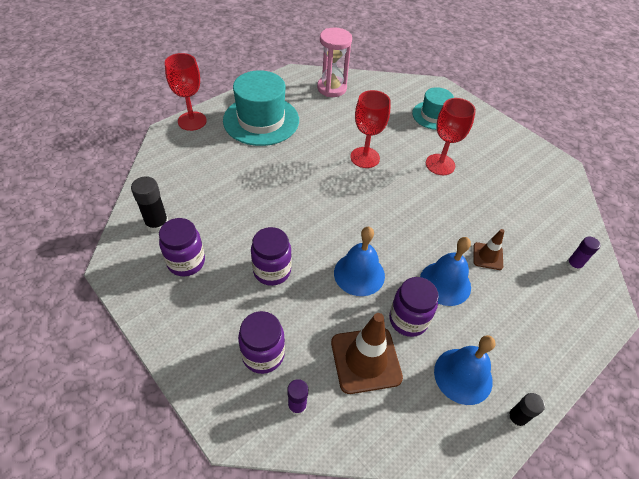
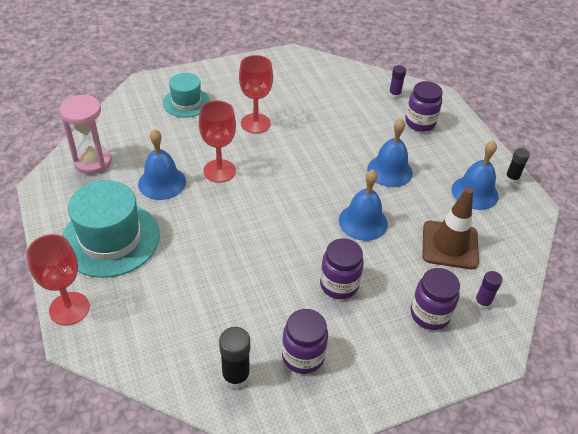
camera: 70 degrees left, 5 degrees down
(331, 129) = (162, 182): none -> blue bell
(408, 320) = (419, 206): purple jar -> purple jar (420, 123)
(487, 256) = (371, 136): brown traffic cone -> none

